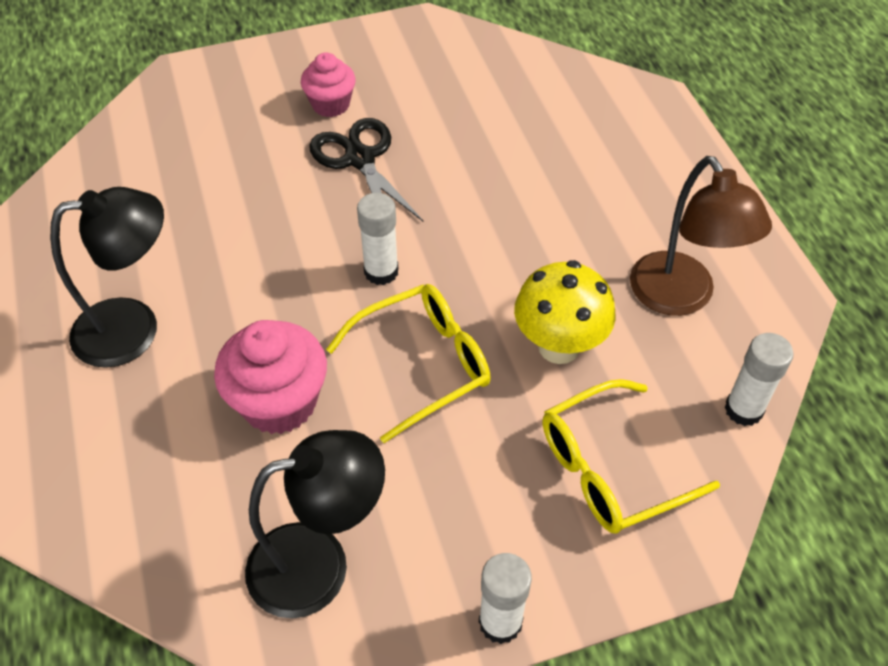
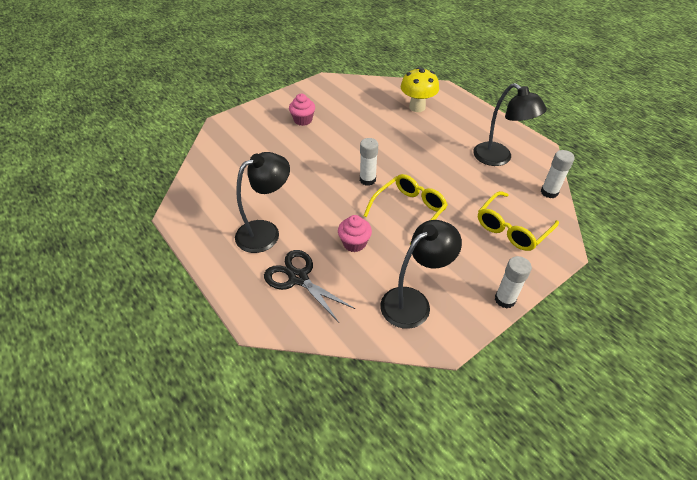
camera: 20 degrees left, 5 degrees down
(279, 402) = (354, 243): pink cupcake -> pink cupcake, size x0.63
(360, 159) = (330, 138): black scissors -> black scissors (298, 278)
(559, 346) = (462, 189): yellow mushroom -> yellow mushroom (417, 107)
(680, 298) = (498, 158): brown lamp -> black lamp

